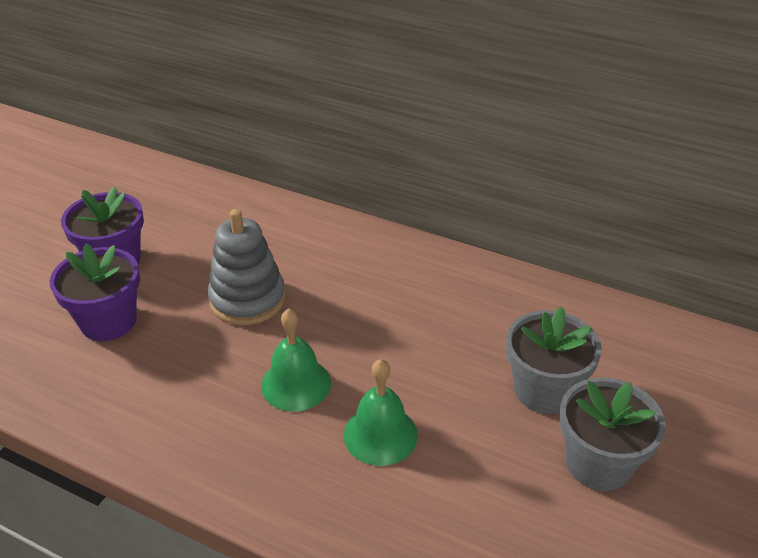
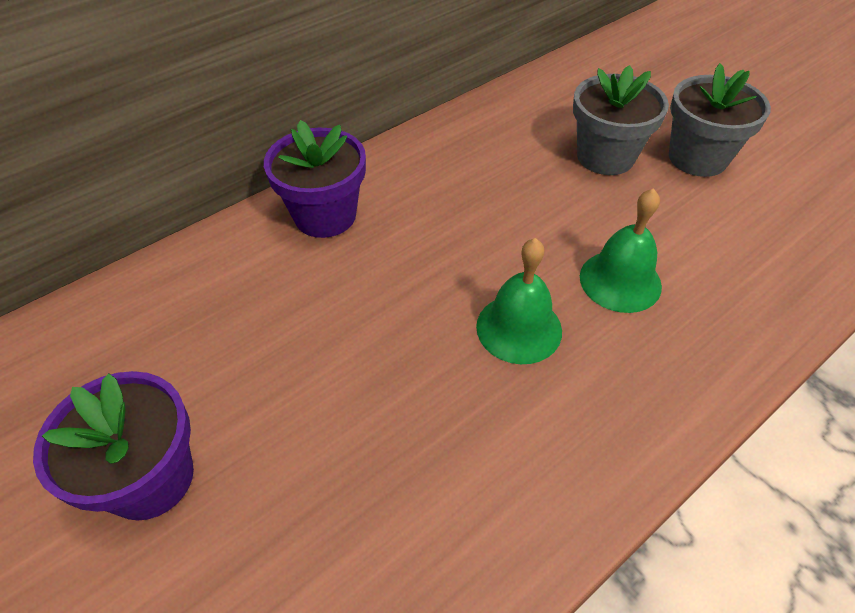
camera: 65 degrees left, 10 degrees up
(108, 321) = (288, 514): purple flower pot -> purple flower pot (325, 215)
(247, 299) = (348, 335): grey stacking toy -> none

